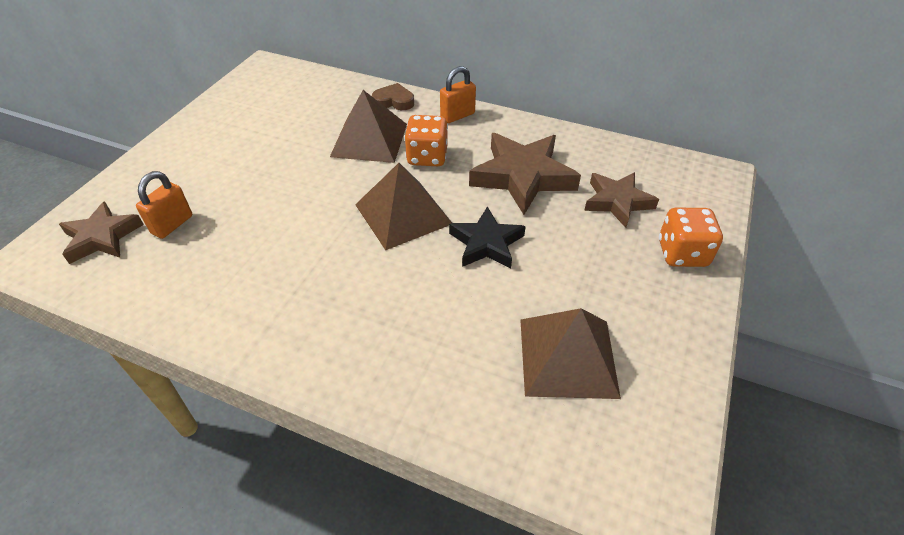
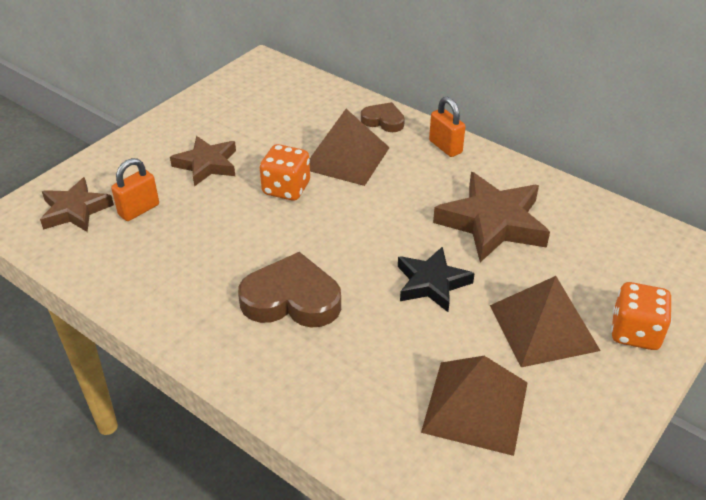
camera: 15 degrees right, 5 degrees down
(355, 286) = (292, 299): none -> brown heart
(403, 214) = (358, 239): brown pyramid -> brown pyramid (543, 327)
(427, 157) = (399, 185): orange dice -> orange dice (286, 189)
(457, 116) = (445, 147): orange padlock -> orange padlock turned 75 degrees clockwise
(617, 202) = (585, 267): brown star -> brown star (207, 164)

